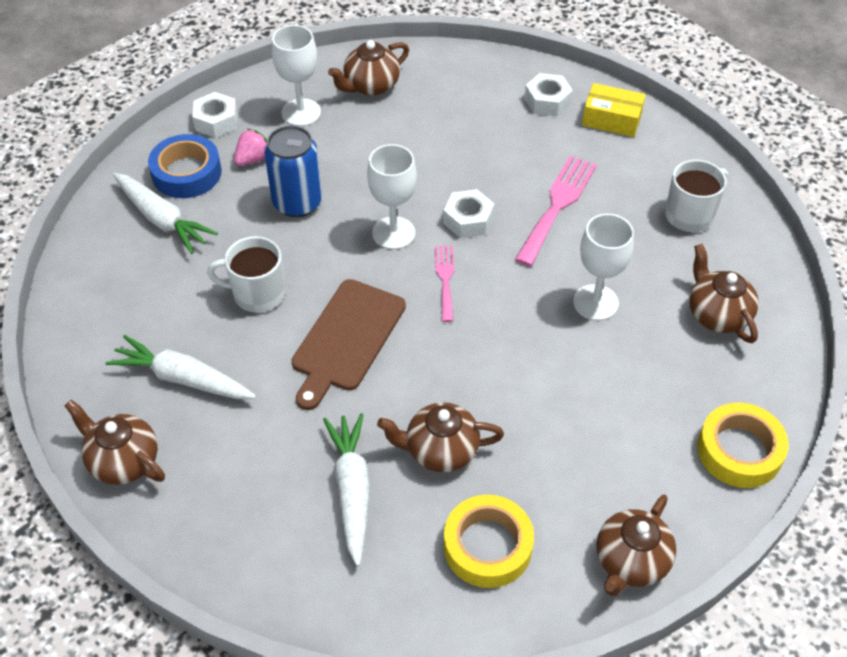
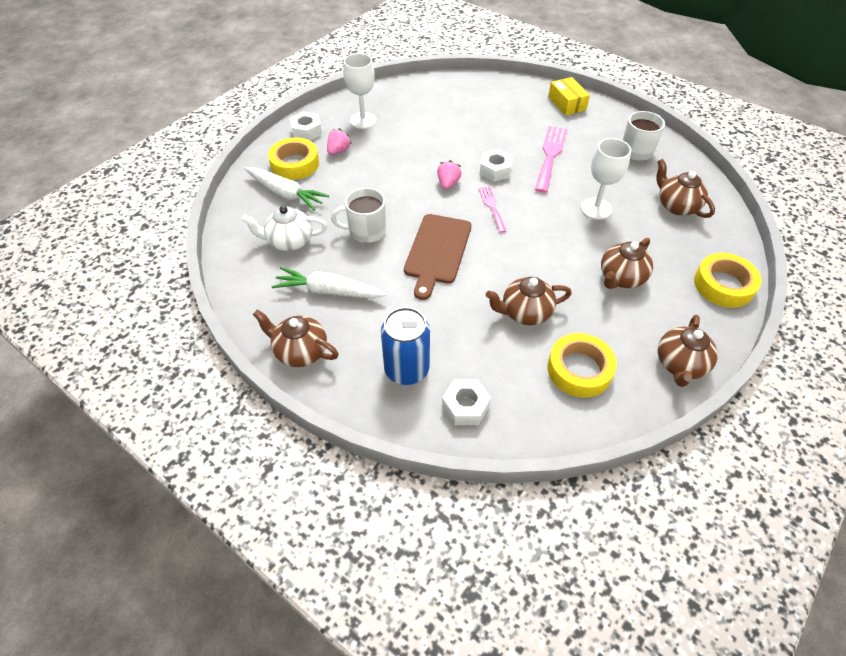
camera: 10 degrees left, 0 degrees up
(149, 295) = (289, 241): none -> white teapot
(186, 173) = (295, 164): blue tape -> yellow tape
(297, 202) = (377, 173): blue can -> blue can (406, 369)
(352, 490) = (472, 347): white carrot -> none
(370, 86) = (404, 101): brown teapot -> brown teapot (621, 278)
(393, 233) = (448, 183): white goblet -> pink strawberry
(547, 101) = (522, 98): white nut -> white nut (465, 406)
(611, 119) = (567, 103): yellow box -> yellow box turned 60 degrees clockwise

